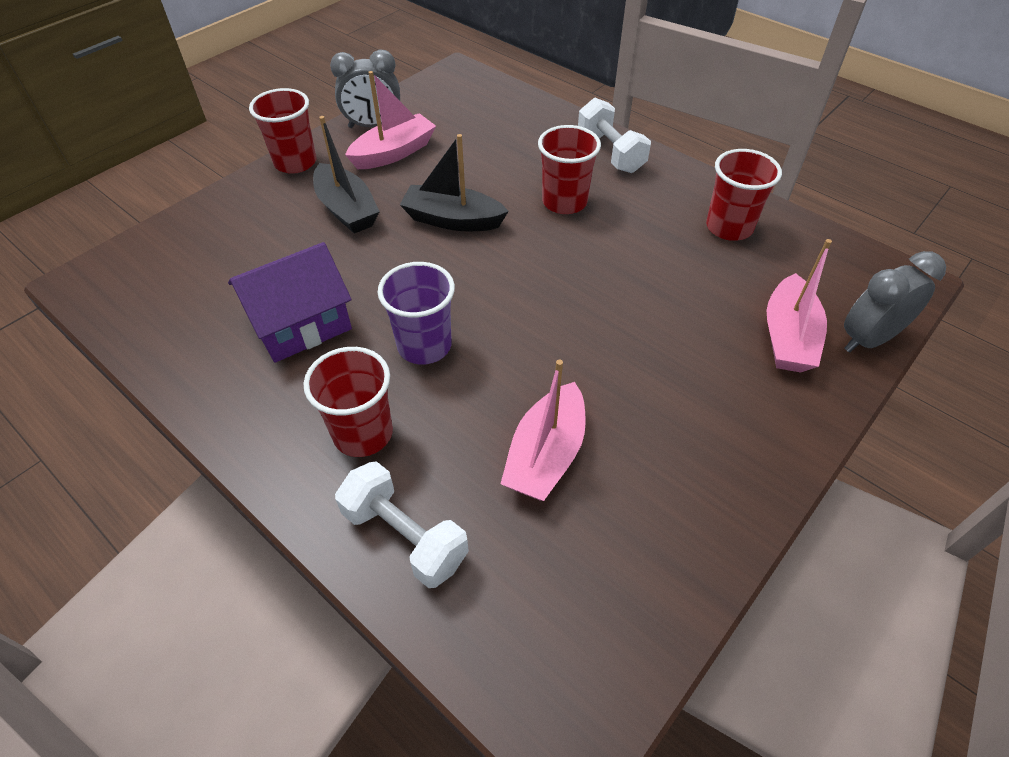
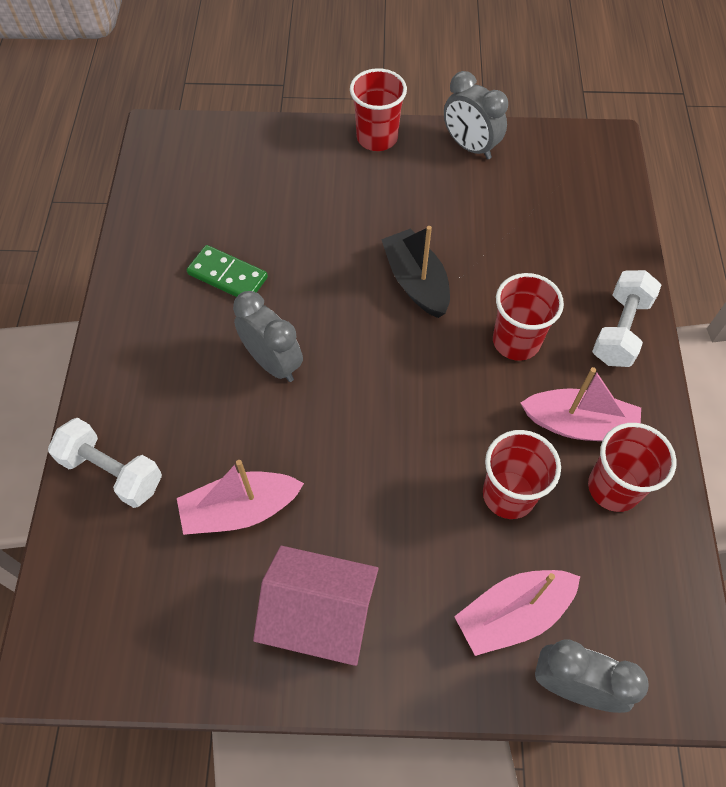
camera: 50 degrees right, 10 degrees up
(300, 324) = (228, 276): purple house -> green domino
(347, 210) = (359, 209): black boat -> none
(363, 433) = (169, 386): red cup -> red cup (509, 494)
(394, 153) = (453, 185): pink boat -> pink boat (579, 425)
(405, 536) = (112, 472): white dumbbell -> white dumbbell turned 60 degrees counterclockwise
(424, 346) = (273, 363): purple cup -> grey clock
(696, 457) = (319, 615): none -> pink house

